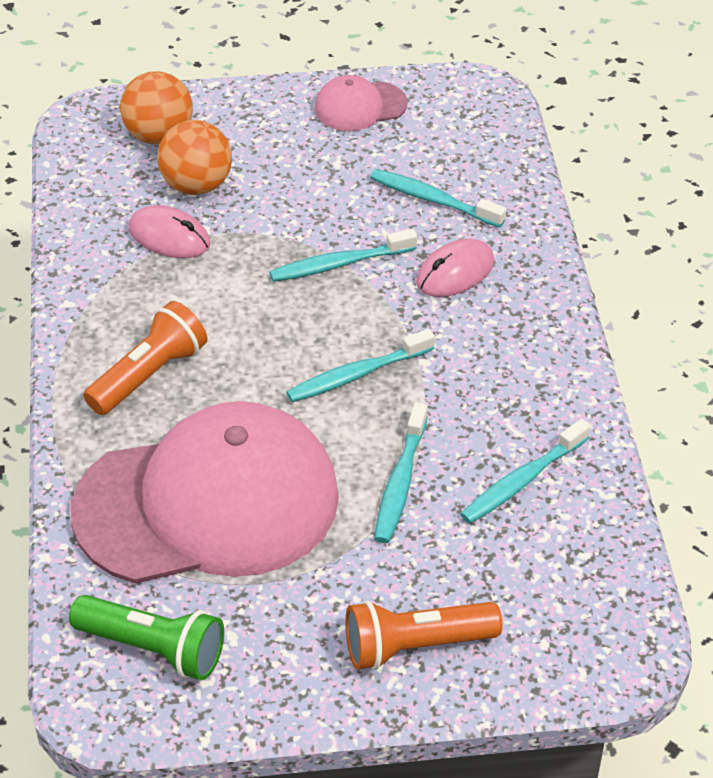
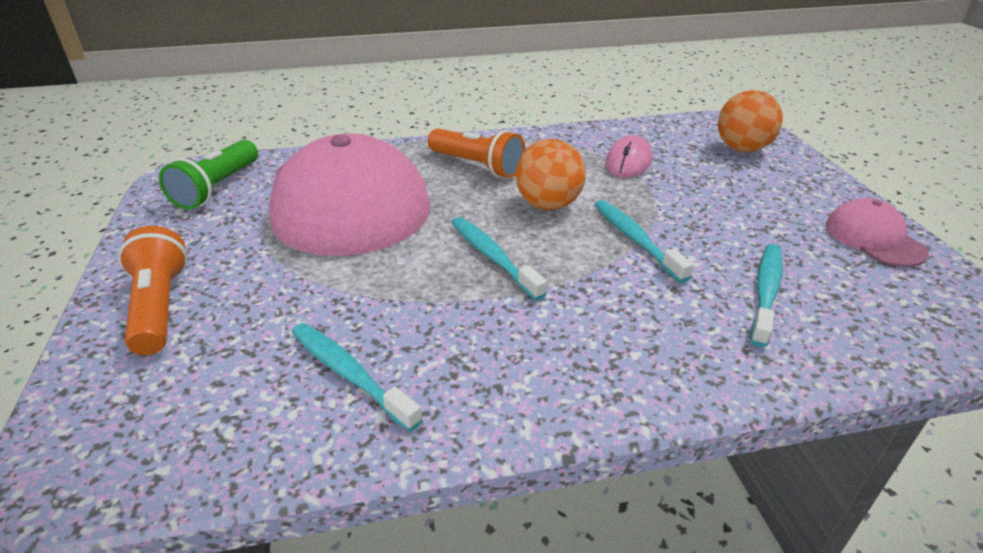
camera: 85 degrees right, 10 degrees down
(196, 185) = (695, 167): orange ball -> orange ball (548, 204)
(400, 482) = (357, 289): turquoise toothbrush -> none
(455, 272) = (659, 312): pink mouse -> none

